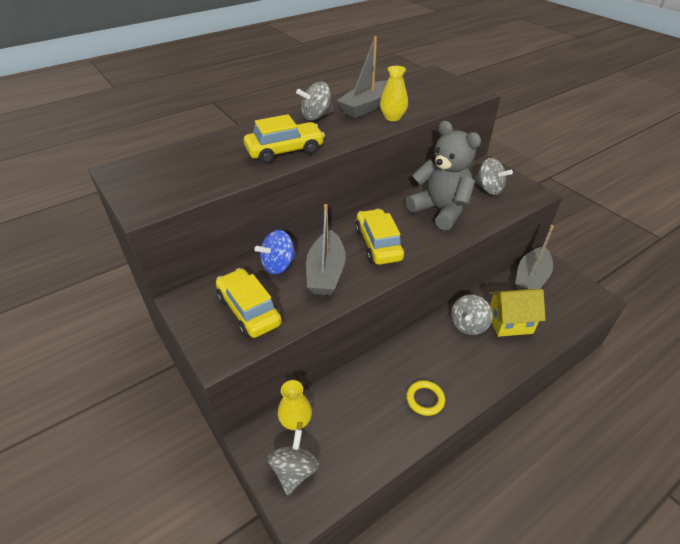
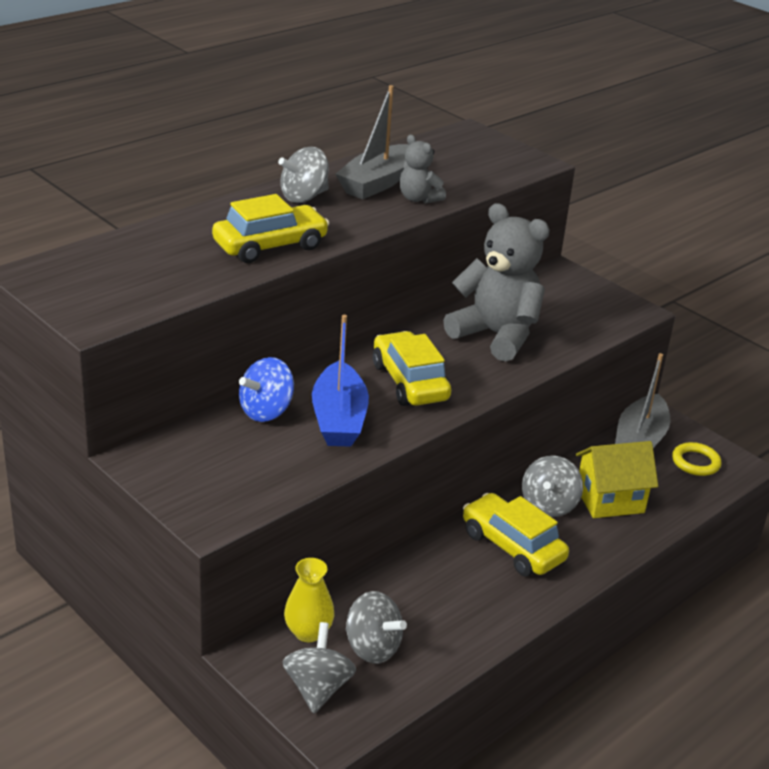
camera: 10 degrees left, 10 degrees down
(249, 310) = (237, 468): yellow car -> yellow car (512, 546)
(326, 272) = (339, 419): grey boat -> blue boat
(392, 117) = (418, 198): yellow vase -> grey teddy bear
(425, 399) = (493, 598): yellow ring -> yellow ring (695, 462)
(489, 189) = (566, 305): grey spinning top -> grey spinning top (372, 647)

